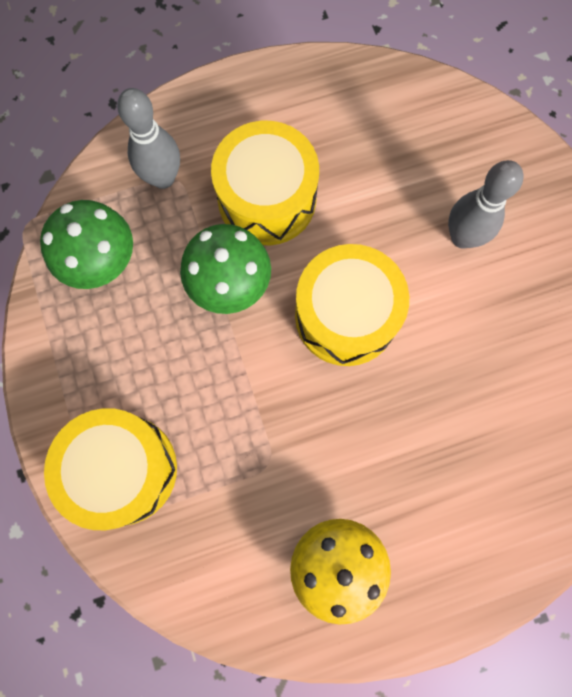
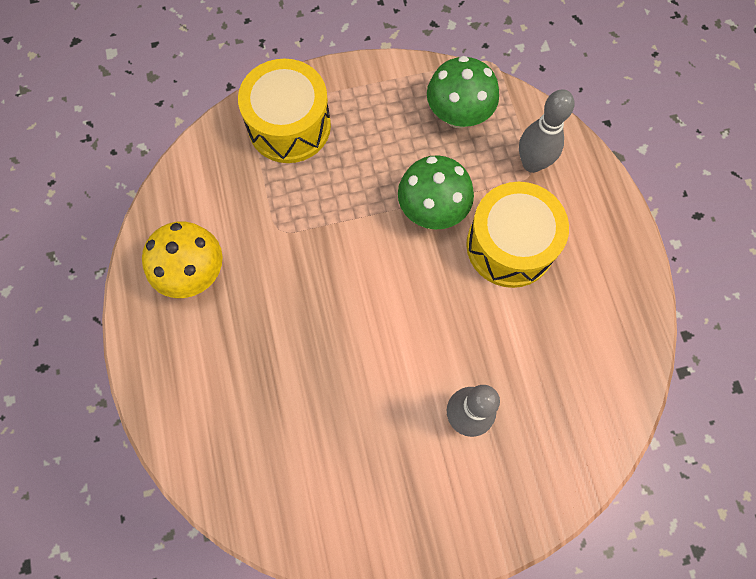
camera: 95 degrees right, 5 degrees down
(346, 315) = (397, 302): yellow drum -> none

